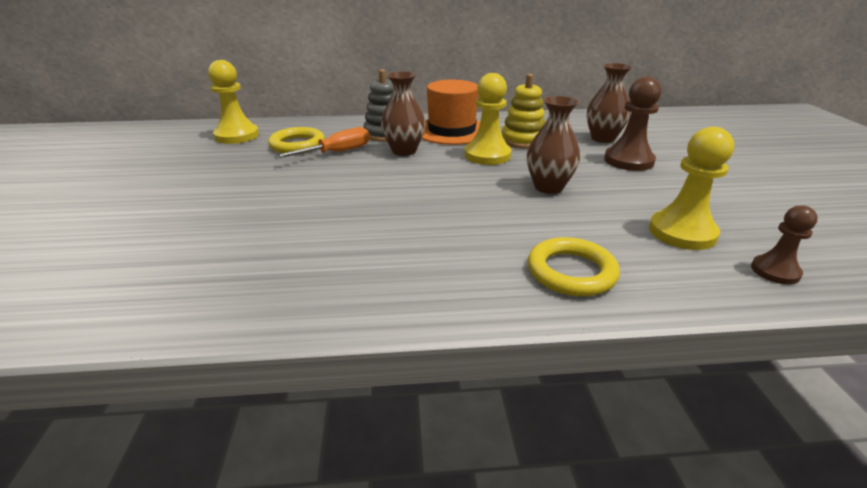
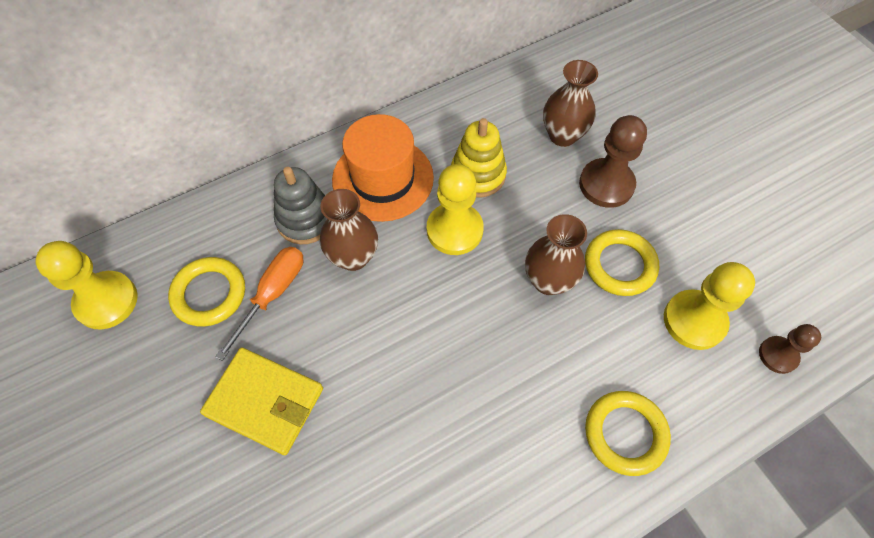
camera: 25 degrees left, 30 degrees up
(285, 186) = (264, 402): none -> yellow wallet
(619, 193) = (619, 265): none -> yellow ring

